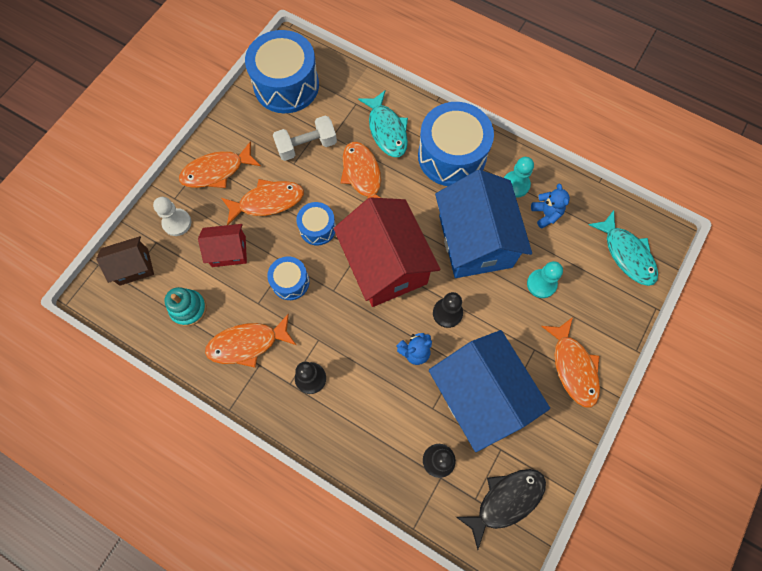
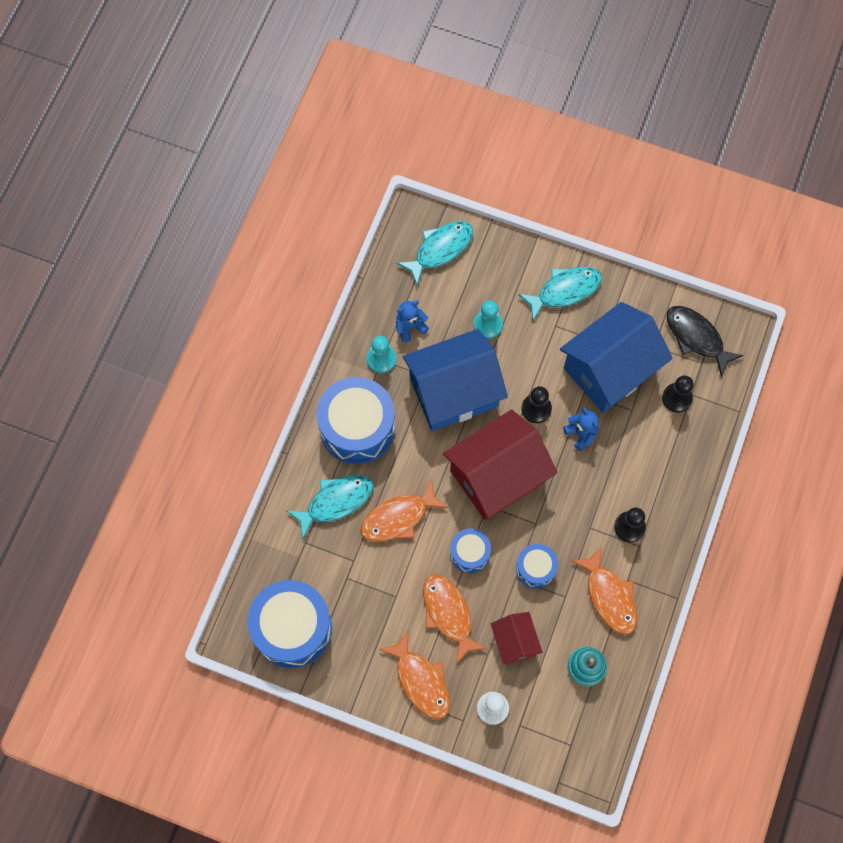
camera: 100 degrees left, 0 degrees up
(134, 266) = (552, 741): brown house -> none
(306, 146) = (371, 586): white dumbbell -> none
(573, 367) = (565, 291): orange fish -> turquoise fish

